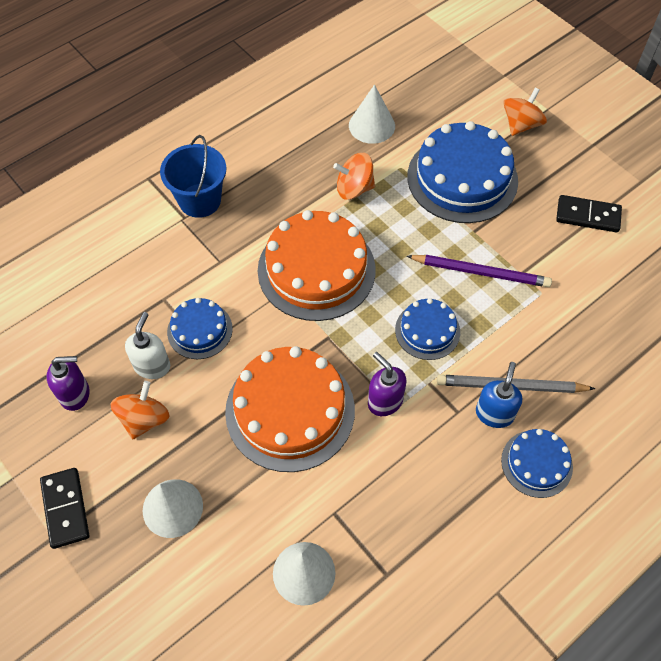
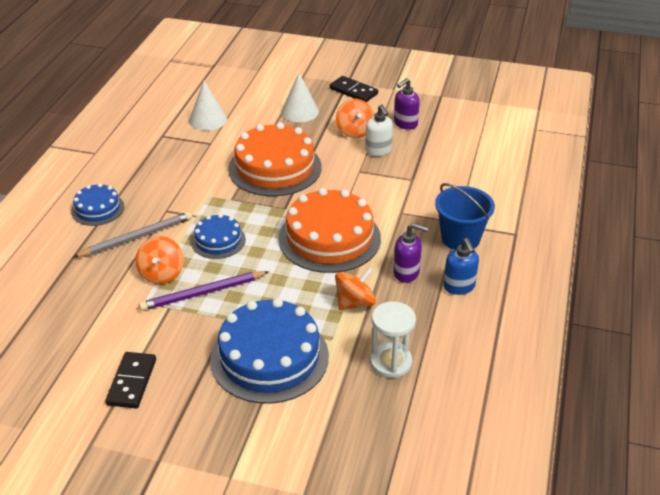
camera: 145 degrees right, 20 degrees down
(200, 330) = (370, 176): blue cake -> none
(371, 125) = (390, 362): white cone -> white hourglass
(385, 401) = (219, 195): purple soap dispenser -> purple soap dispenser (406, 273)
(494, 413) = (140, 219): blue soap dispenser -> blue soap dispenser (459, 287)
(521, 125) = (248, 441): orange spinning top -> orange spinning top (162, 274)
(588, 215) = (132, 382): black domino -> black domino turned 60 degrees counterclockwise

